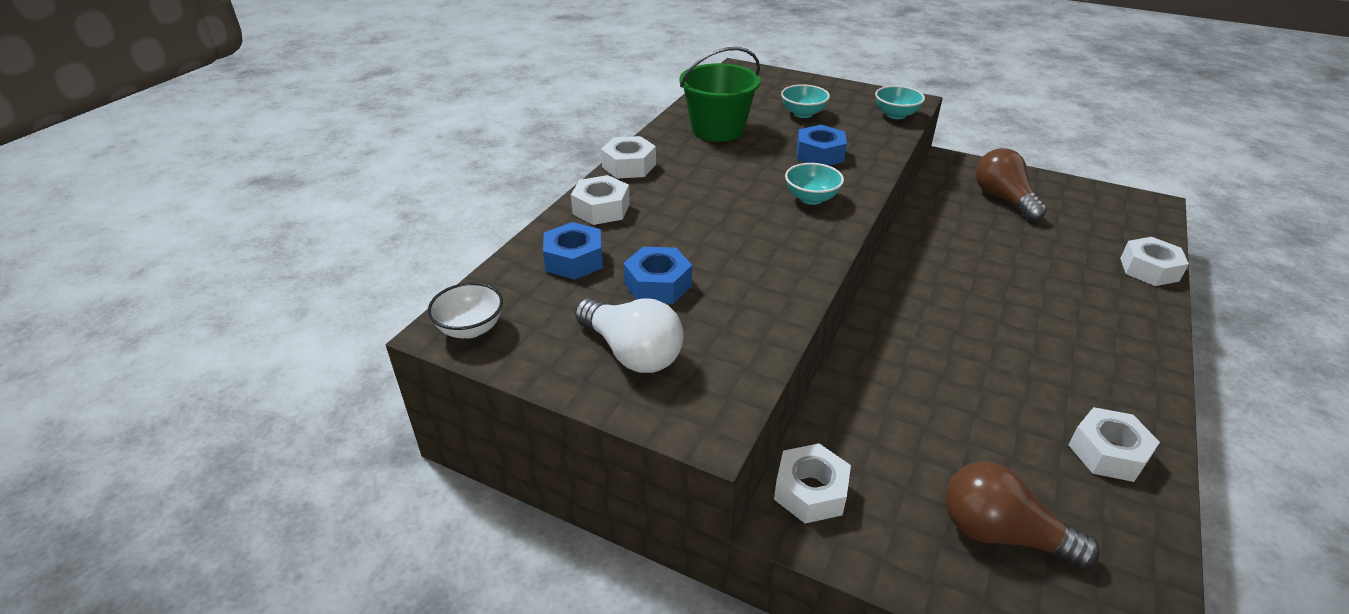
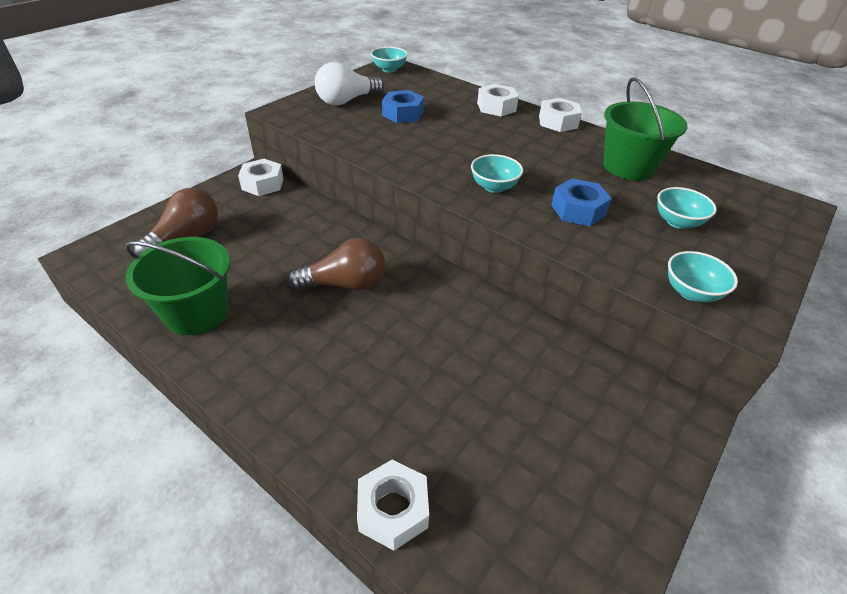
camera: 100 degrees right, 5 degrees up
(470, 328) = (389, 69): white bowl -> turquoise bowl
(574, 260) = (439, 95): blue nut -> none
(1003, 199) = (581, 428): brown light bulb -> brown light bulb (345, 284)
(1108, 452) = (196, 312): white nut -> green bucket

